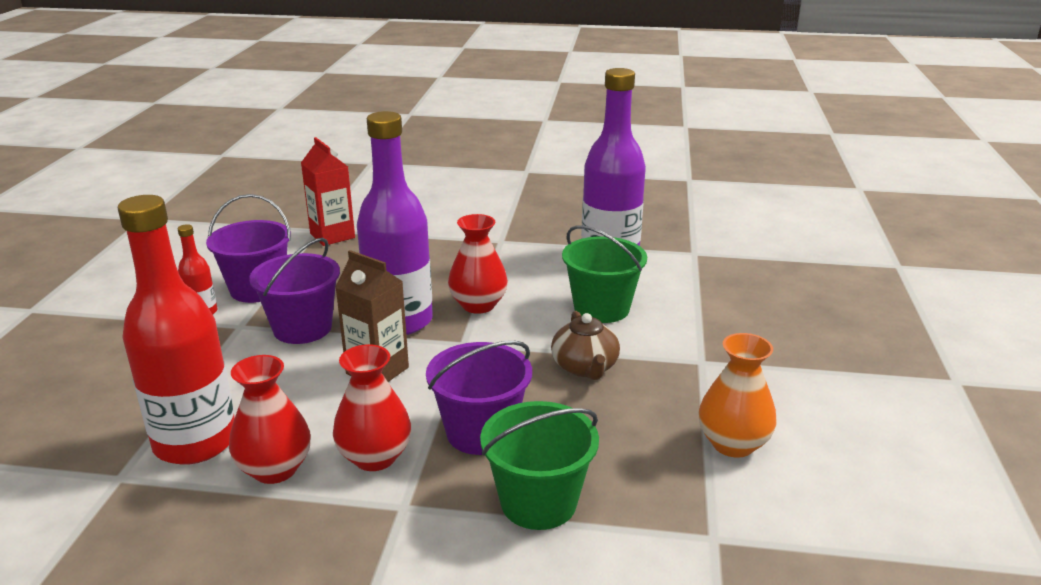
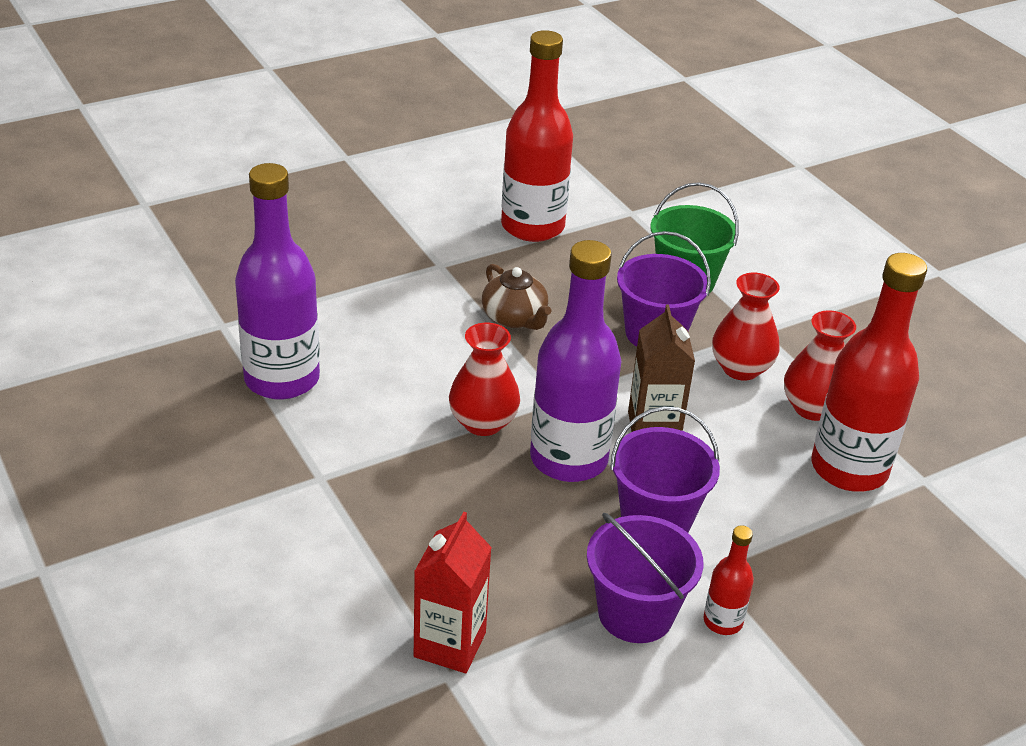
camera: 130 degrees left, 10 degrees up
(585, 367) = (515, 318): brown teapot -> brown teapot turned 105 degrees clockwise
(601, 308) = (407, 343): green bucket -> none
(733, 444) = (532, 226): orange vase -> red bottle

